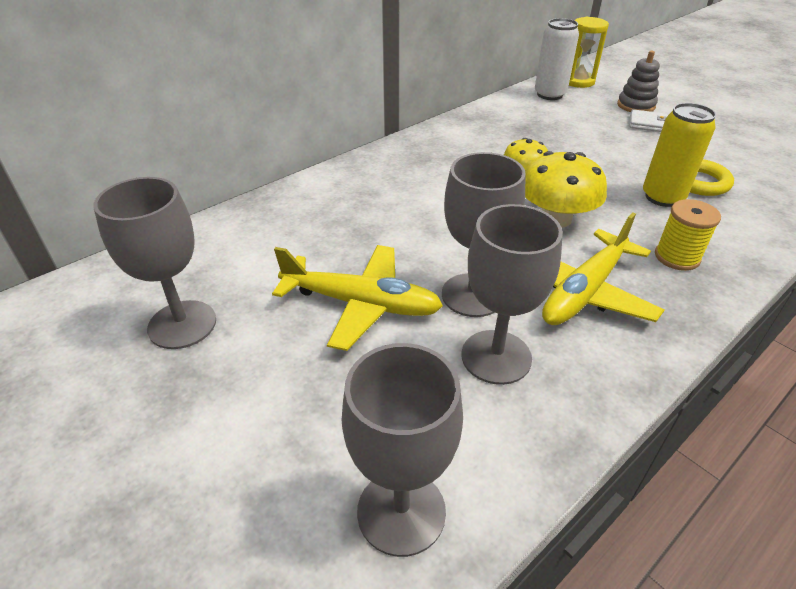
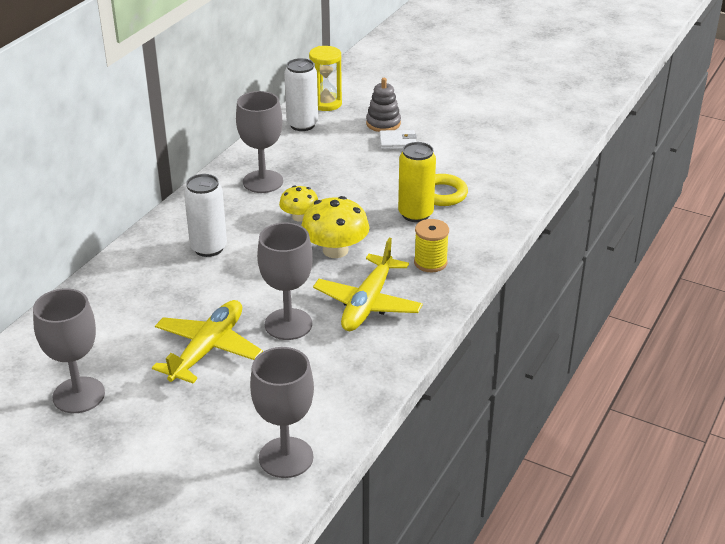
camera: 20 degrees left, 5 degrees down
(360, 304) = (207, 349): yellow plane -> yellow plane turned 60 degrees counterclockwise
(412, 188) = (208, 248): none -> white can
(496, 357) = (317, 361): grey goblet -> grey goblet (263, 182)

